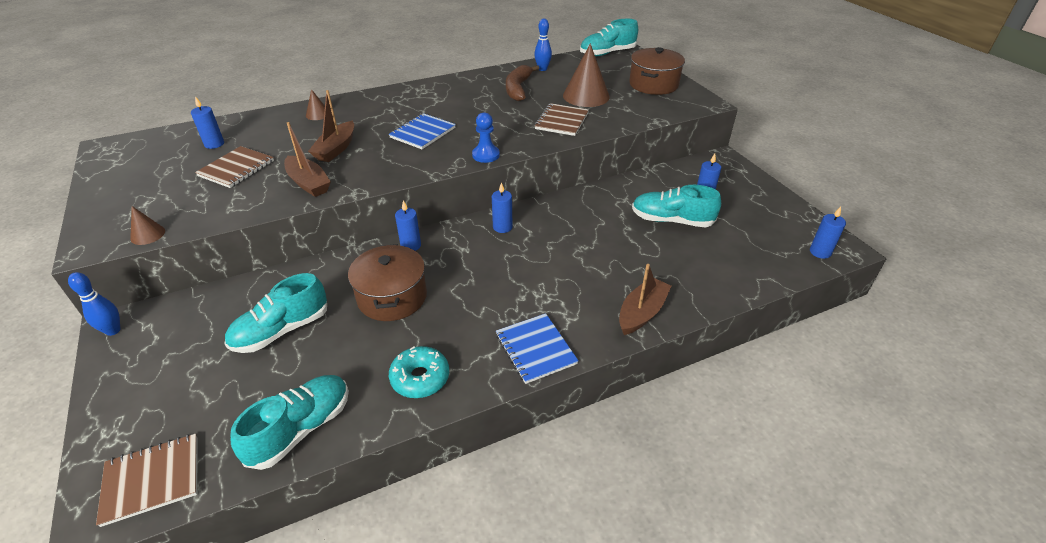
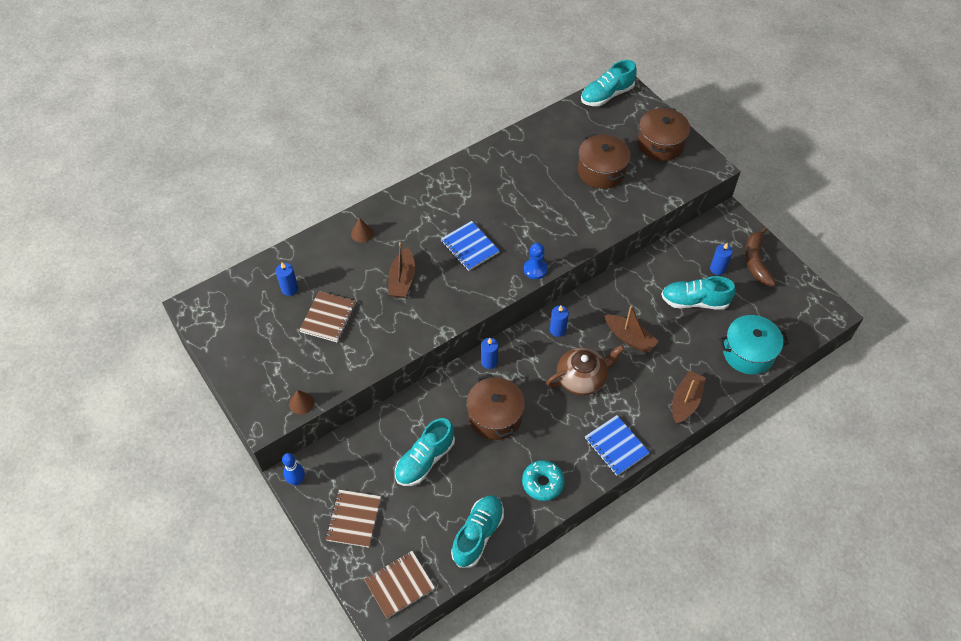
camera: 10 degrees left, 15 degrees up
(308, 183) = (399, 326): brown boat -> brown boat (629, 338)
(423, 133) = (470, 247): blue notebook -> blue notebook turned 60 degrees counterclockwise
(515, 273) = (582, 378): none -> brown teapot
(518, 88) = (535, 168): brown banana -> brown banana (756, 261)
(542, 69) = (549, 131): blue bowling pin -> none
(562, 121) = (588, 213): brown notebook -> brown notebook (354, 519)
(586, 96) = (601, 171): brown cone -> brown pot
(732, 274) = (748, 353): none -> turquoise pot
(820, 252) = (813, 319): blue candle -> none

